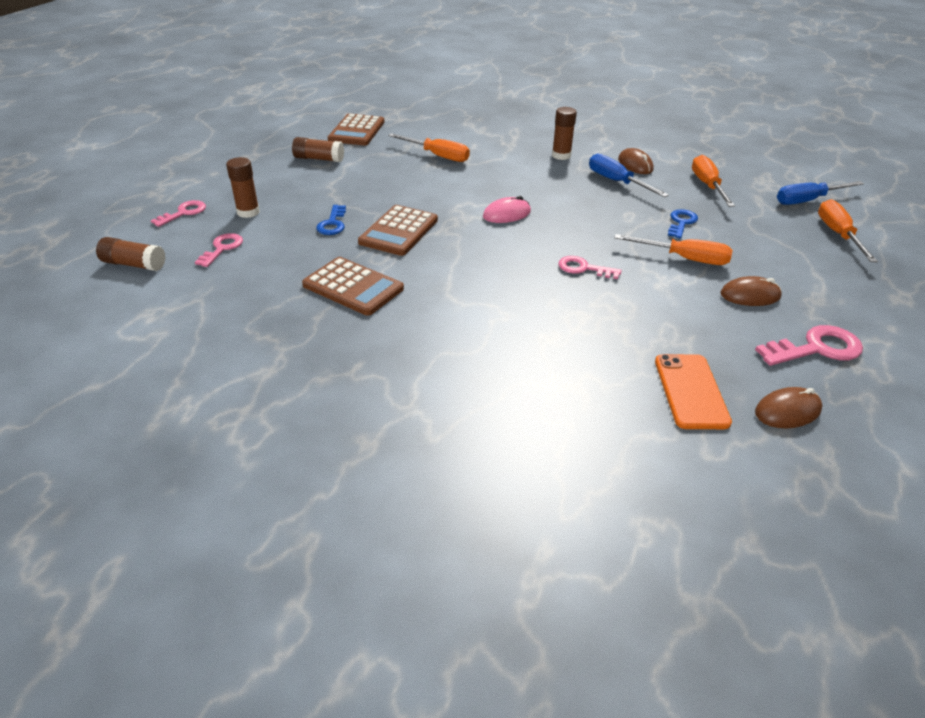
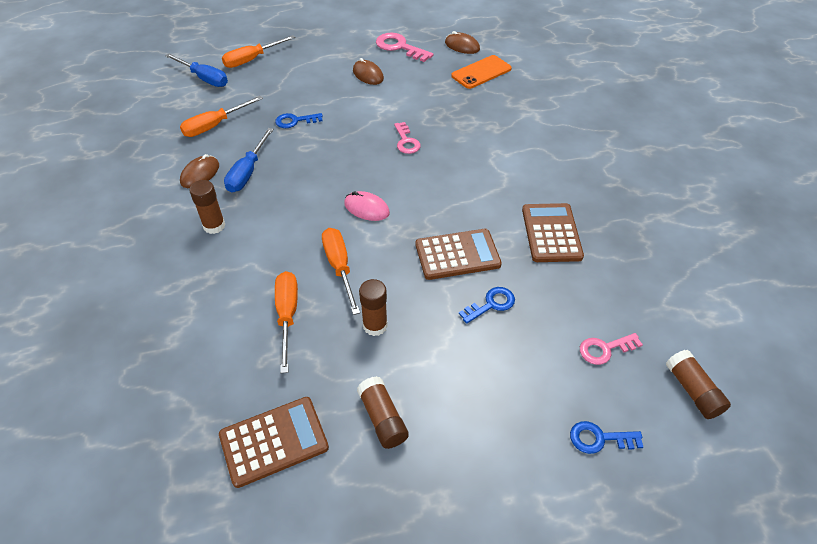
camera: 125 degrees left, 10 degrees up
(184, 213) = (599, 439): pink key -> blue key
(248, 212) = (540, 383): brown glue stick -> brown glue stick (375, 325)
(684, 258) = (348, 107): orange screwdriver -> orange screwdriver (339, 267)

